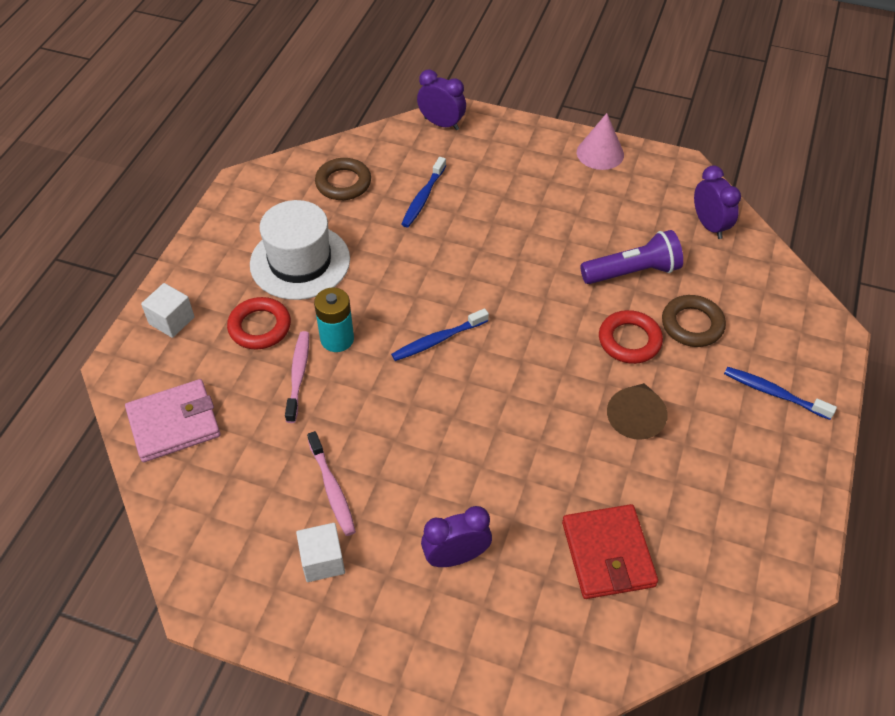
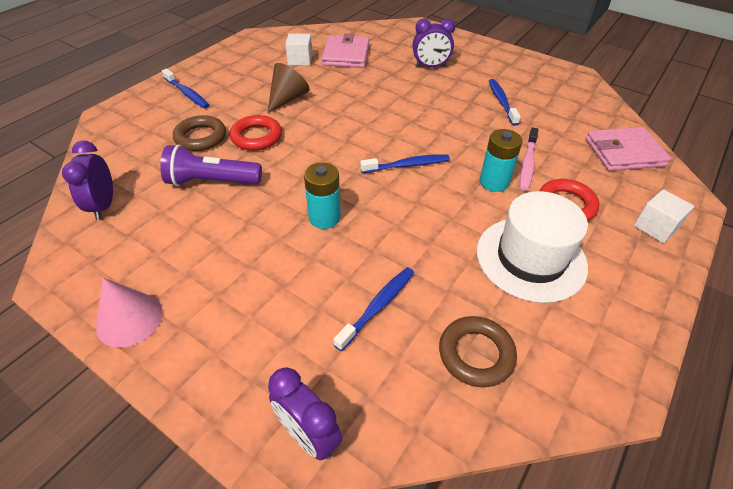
camera: 165 degrees left, 5 degrees down
(322, 561) = (508, 77): white cube -> white cube (300, 60)
(332, 489) = (502, 102): pink toothbrush -> blue toothbrush
(499, 259) = (324, 217): none -> turquoise battery
(607, 554) = (346, 55): red wallet -> pink wallet

